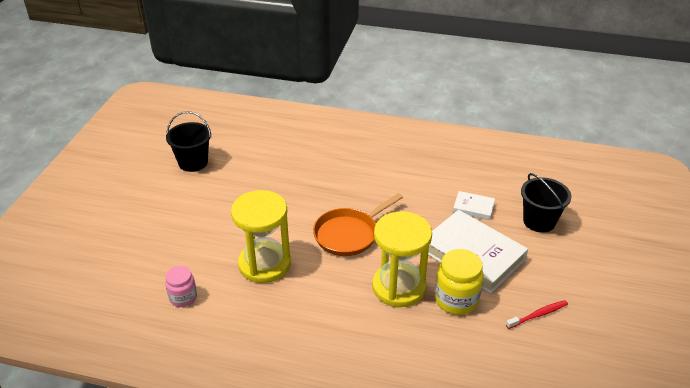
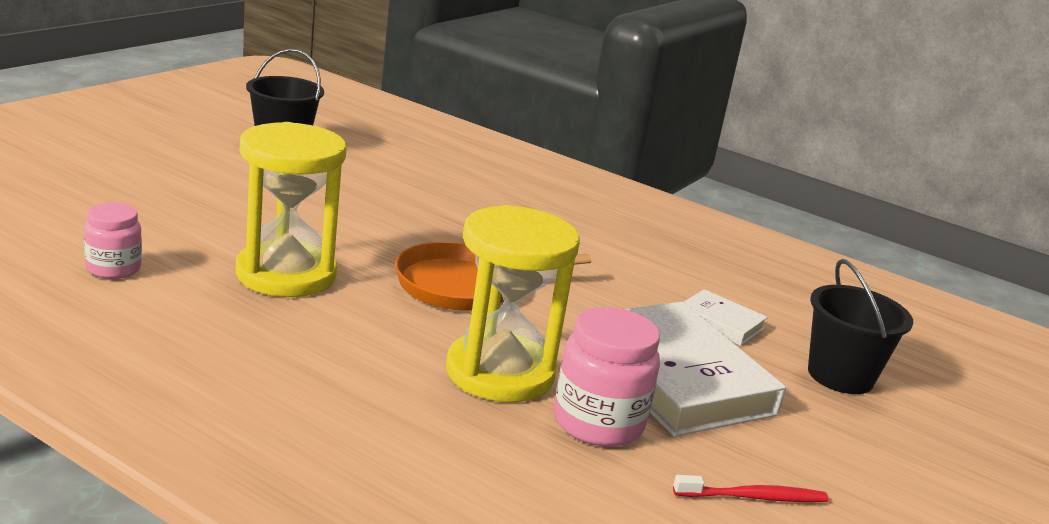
camera: 15 degrees right, 15 degrees down
(456, 299) = (598, 423): yellow jar -> pink jar

